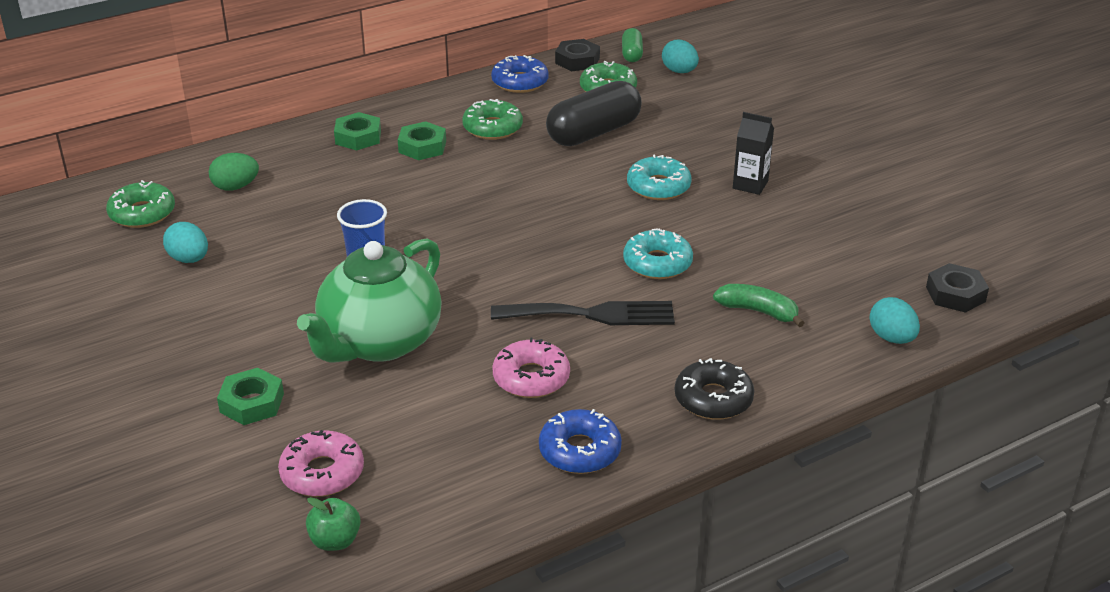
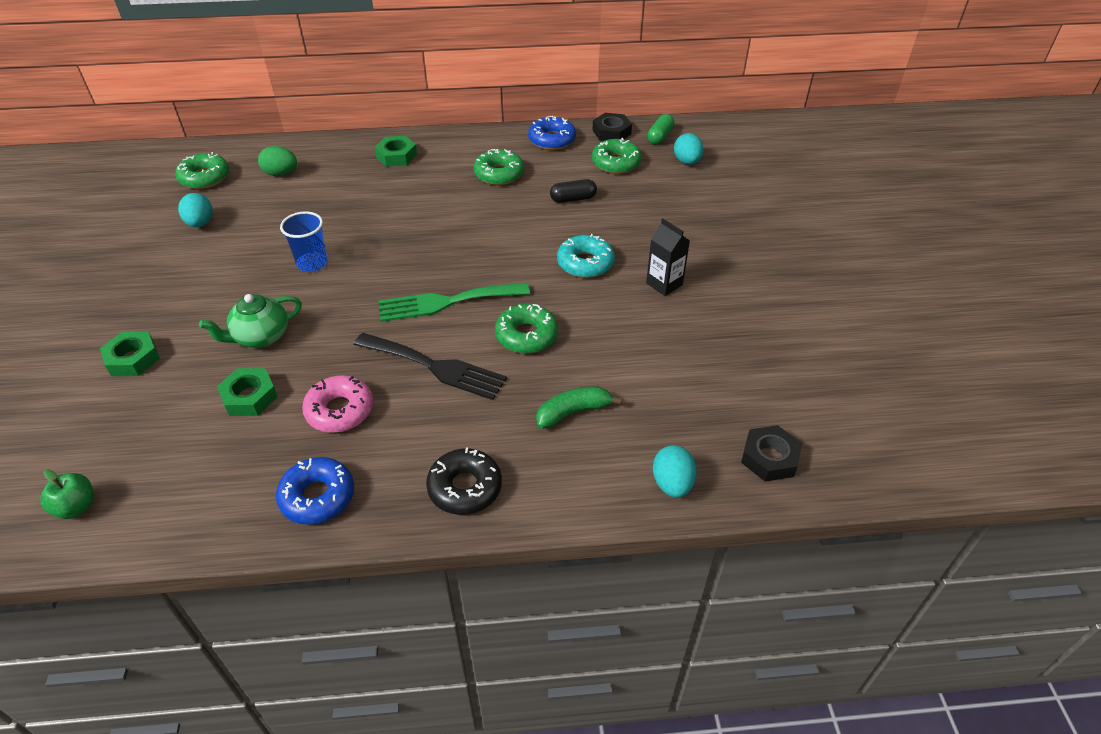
camera: 25 degrees right, 10 degrees up
(322, 473) = (122, 440): pink donut -> none
(379, 342) = (260, 337): green teapot -> green teapot, size x0.55
(422, 147) = (434, 176): green nut -> green nut (249, 397)
(549, 257) = (446, 302): none -> green fork
(593, 132) = (573, 199): black capsule -> black capsule, size x0.50
(657, 263) = (526, 335): turquoise donut -> green donut
(758, 311) = (573, 412): green banana -> green banana turned 75 degrees counterclockwise

